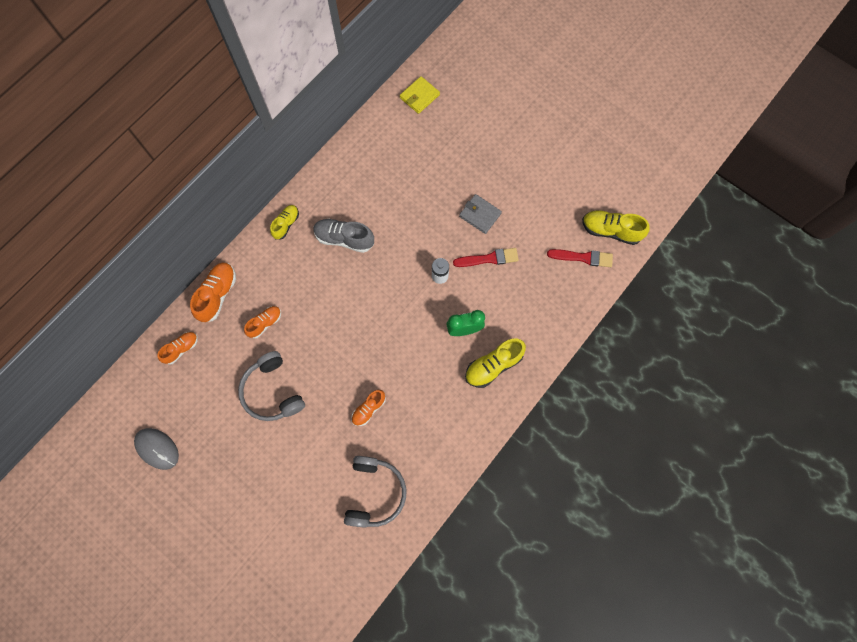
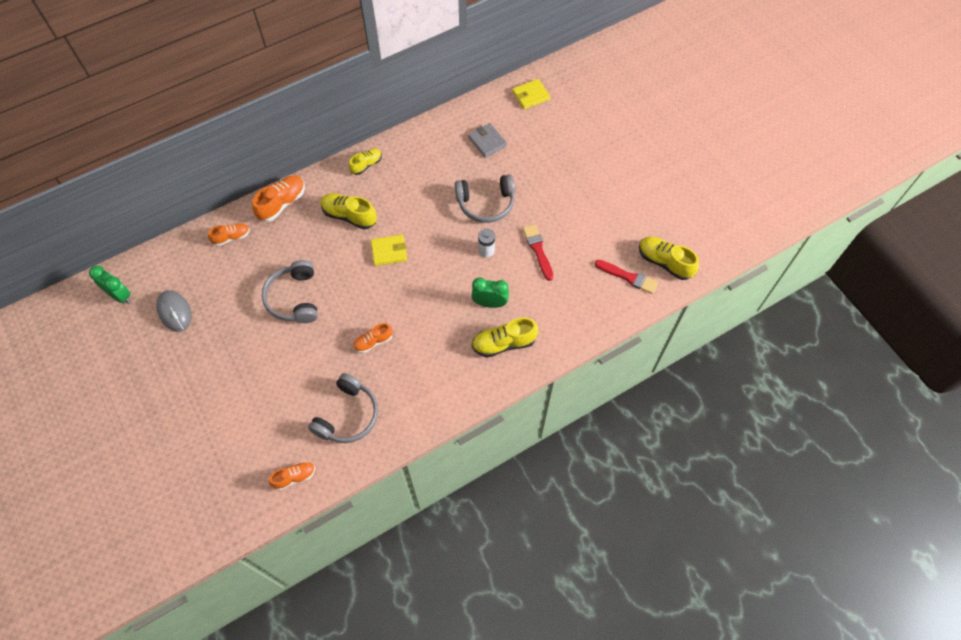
camera: 20 degrees right, 10 degrees down
(93, 452) = (120, 295): none -> green clock
(265, 323) = (312, 240): orange shoe -> orange shoe (294, 477)
(291, 285) = (349, 216): none -> yellow shoe
(344, 239) = (412, 192): grey shoe -> none
(346, 309) = (389, 251): none -> yellow wallet
(420, 227) = (486, 203): none -> grey headphones
(480, 215) = (545, 210): grey wallet -> grey wallet (487, 141)
(489, 258) = (538, 250): red brush -> red brush turned 120 degrees counterclockwise

